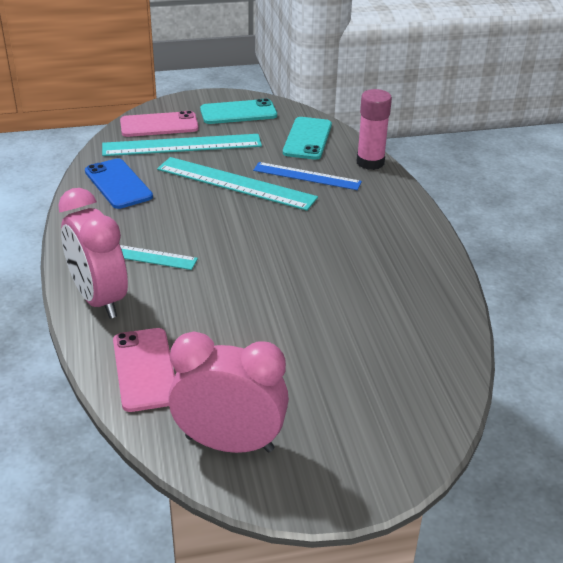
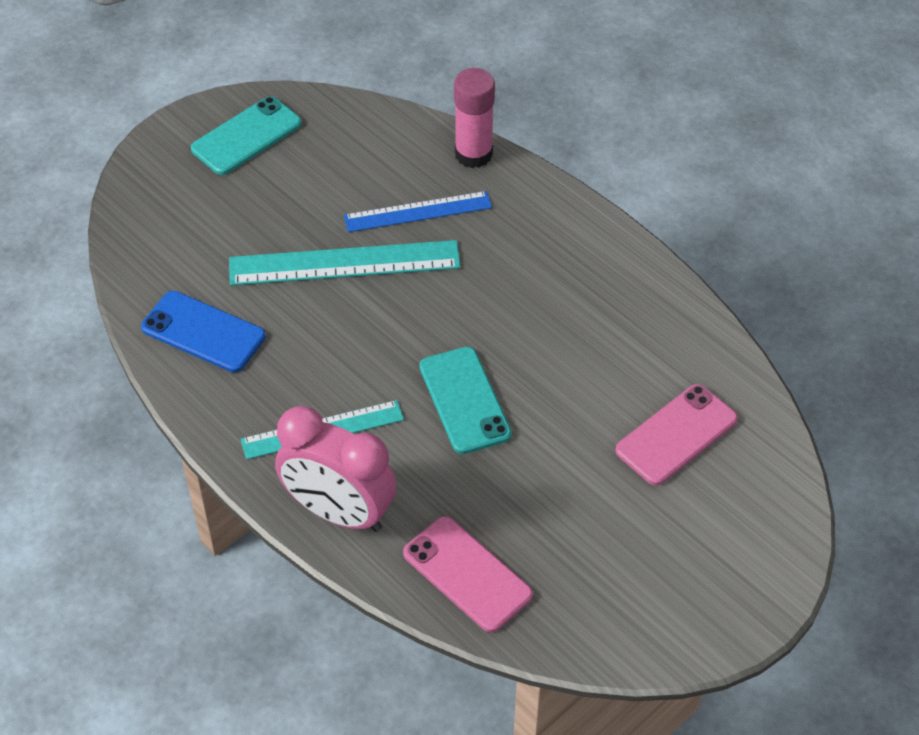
camera: 30 degrees left, 15 degrees up
(159, 125) = (163, 206): pink phone -> pink phone (676, 435)
(182, 145) = (224, 229): turquoise ruler -> none
(229, 443) = (618, 613): pink clock -> none
(307, 139) = (370, 146): turquoise phone -> turquoise phone (464, 400)

